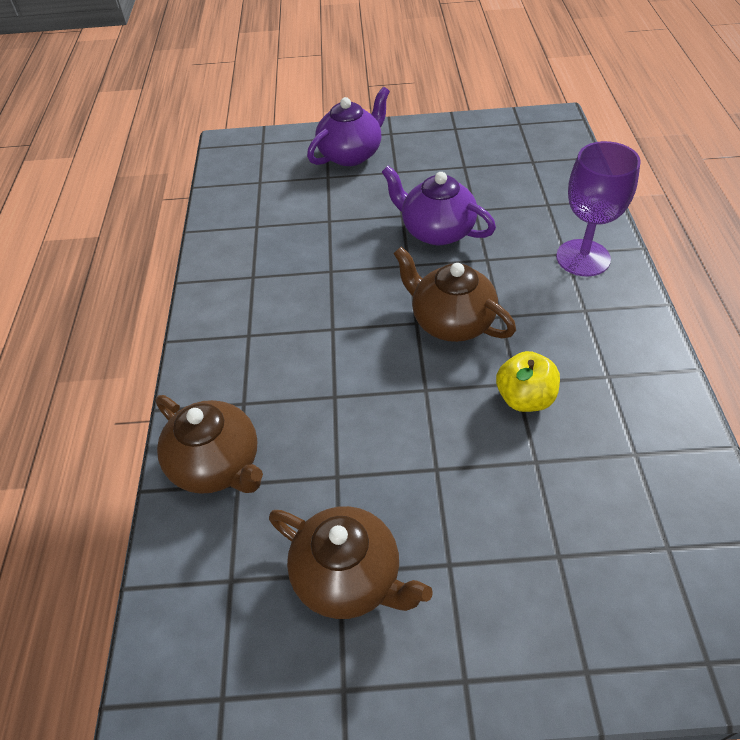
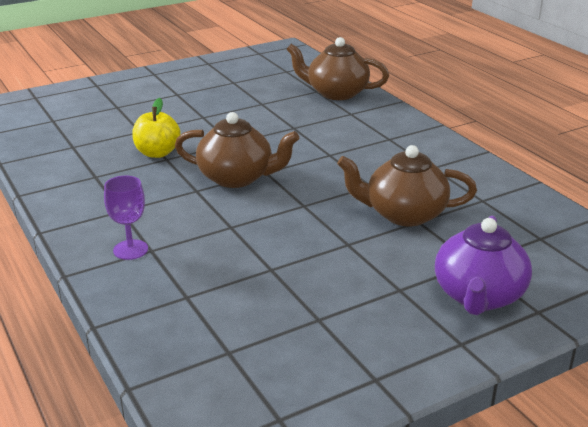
camera: 150 degrees right, 20 degrees down
(348, 577) = (227, 82): brown teapot -> brown teapot (404, 214)
(436, 231) = (298, 238): purple teapot -> none
(583, 258) = (130, 250): purple goblet -> purple goblet, size x0.59

